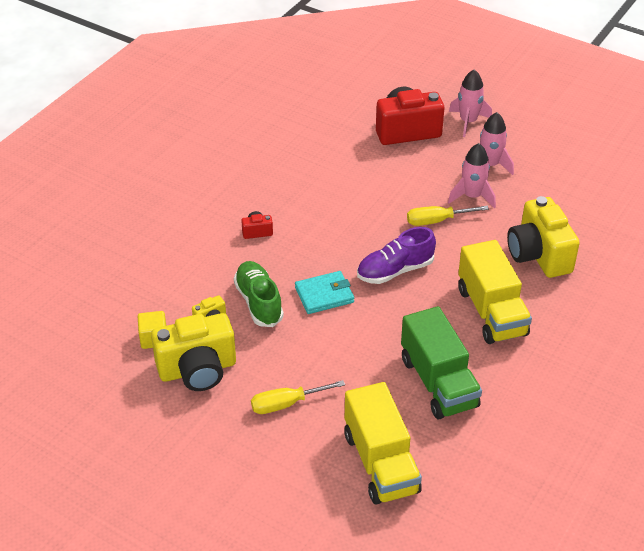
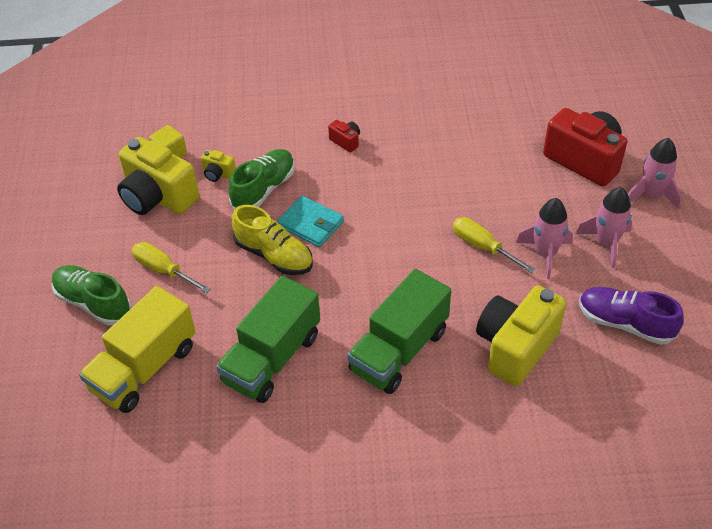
camera: 55 degrees right, 5 degrees up
(279, 465) = (93, 303): none -> green shoe
(336, 331) = (274, 255): none -> yellow shoe
(395, 270) = (386, 253): purple shoe -> purple shoe (625, 323)
(491, 312) = (399, 350): yellow truck -> green truck

